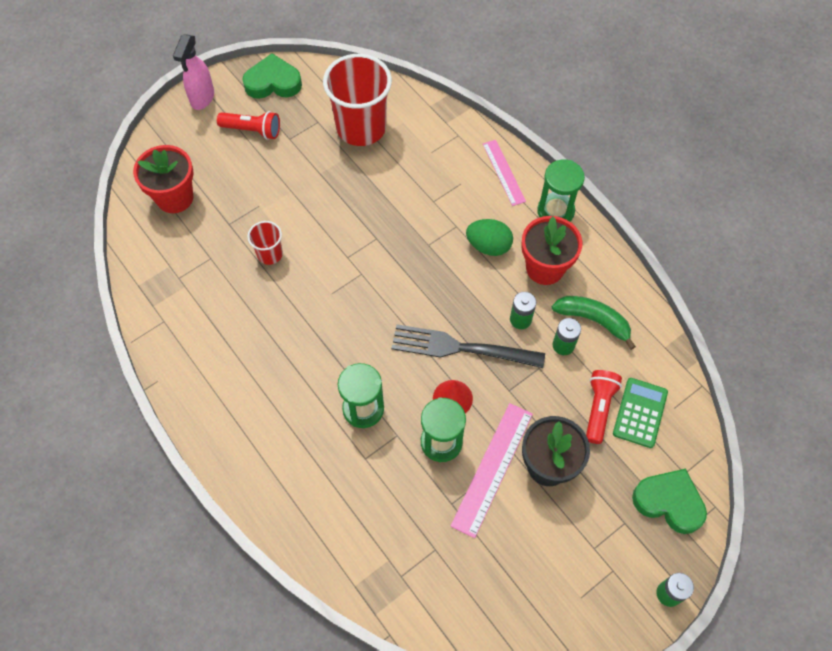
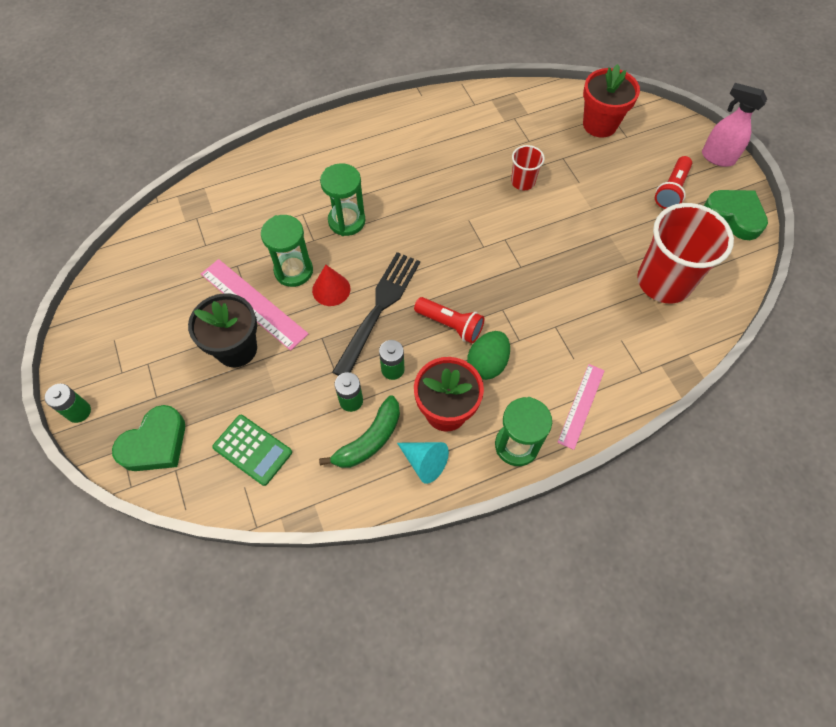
camera: 105 degrees right, 0 degrees up
(273, 82) = (734, 216): green heart -> green heart turned 60 degrees counterclockwise
(503, 172) = (581, 405): pink ruler -> pink ruler turned 60 degrees counterclockwise
(596, 273) = (424, 462): none -> turquoise cone
(598, 408) = (272, 411): red flashlight -> red flashlight (450, 325)

